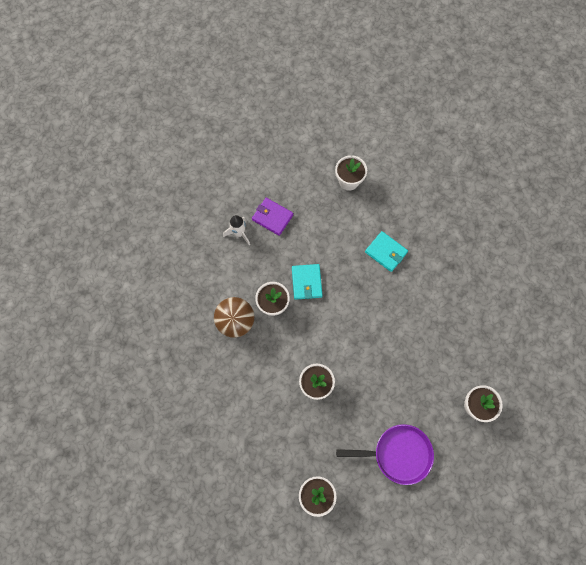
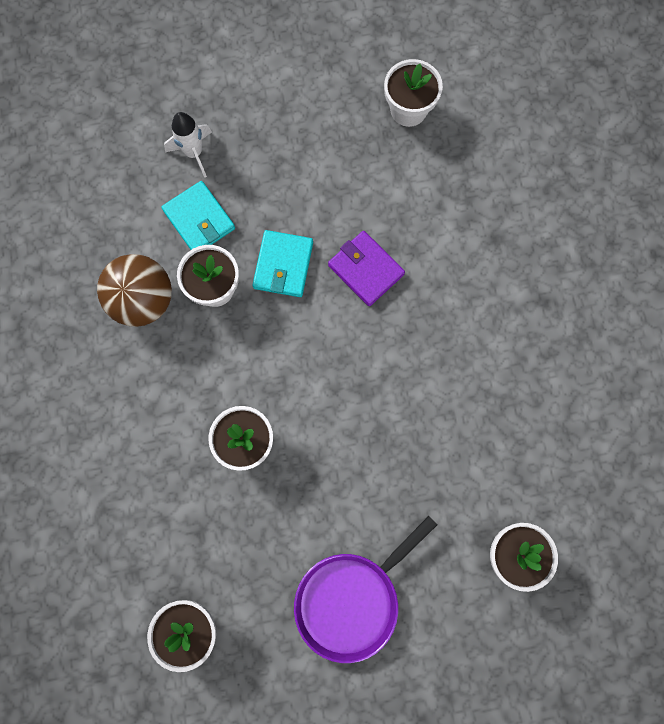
camera: 15 degrees right, 5 degrees up
(272, 217) = (258, 140): purple wallet -> purple wallet (366, 269)
(386, 252) = (435, 248): turquoise wallet -> turquoise wallet (199, 220)
(398, 454) = (351, 599): purple pan -> purple pan turned 120 degrees clockwise

